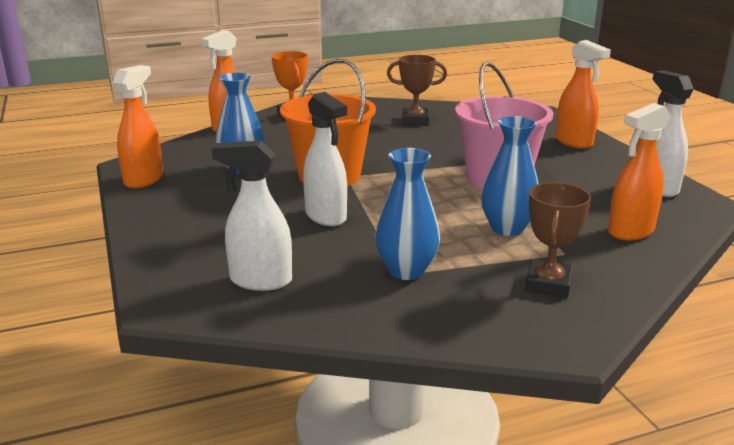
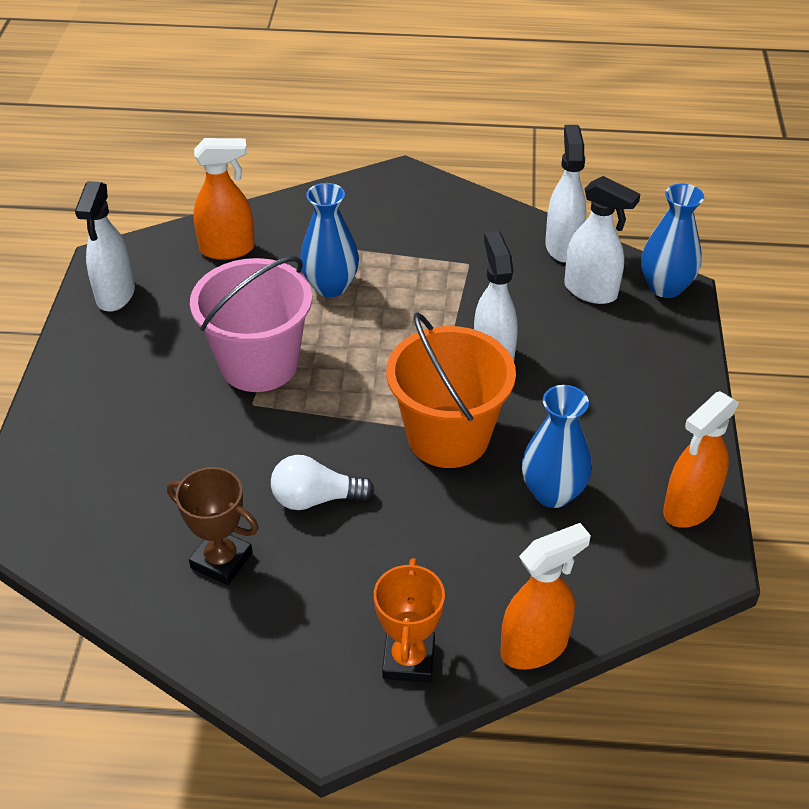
camera: 155 degrees left, 20 degrees up
(311, 314) = (562, 246): none -> white spray bottle
(389, 142) = (315, 498): none -> white light bulb
(406, 271) = (462, 265): blue vase -> blue vase (665, 287)
(548, 284) = (362, 220): brown trophy -> none
(574, 142) = (78, 411): orange spray bottle -> none

